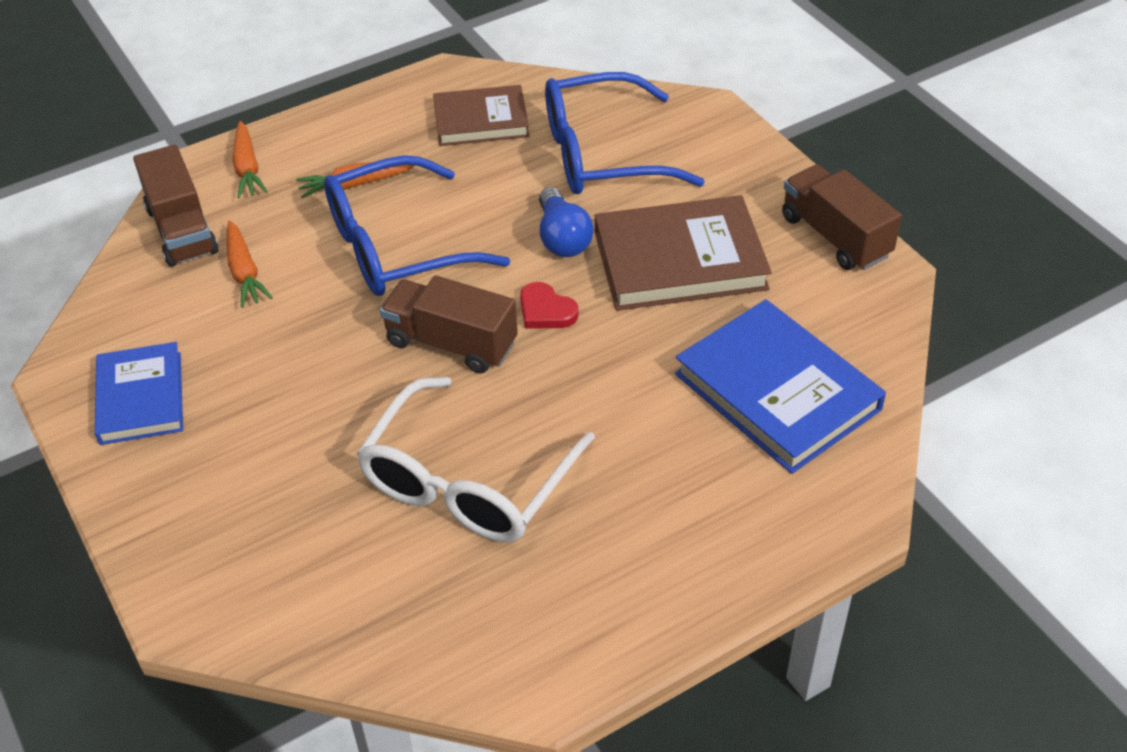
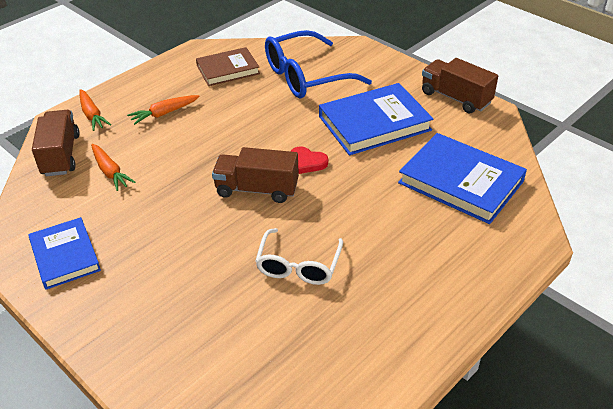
camera: 15 degrees left, 5 degrees down
(182, 230) = (61, 155): brown truck -> brown truck turned 150 degrees counterclockwise
(396, 246) = (202, 143): blue glasses -> none
(467, 482) = (298, 266): white glasses -> white glasses, size x0.63
(562, 238) = (301, 122): blue light bulb -> none
(680, 260) = (374, 123): brown book -> blue book

